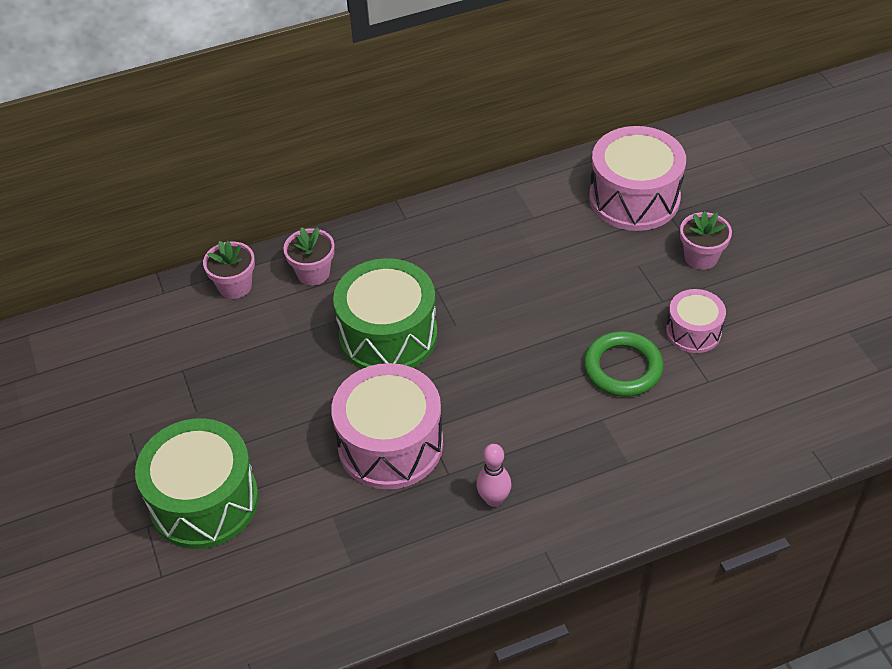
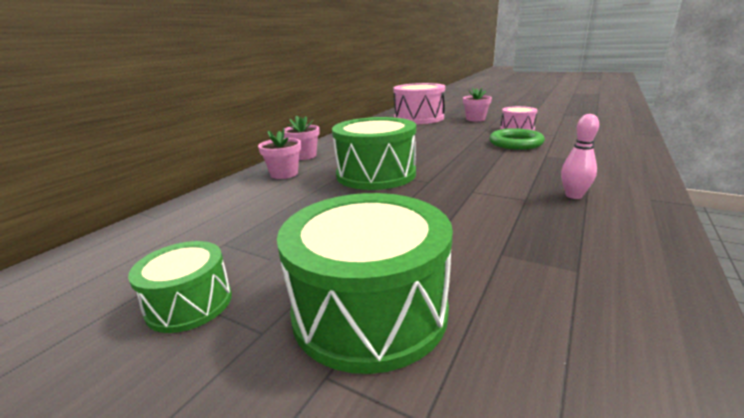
camera: 40 degrees left, 25 degrees down
(125, 425) = (189, 304): none -> green drum
(235, 286) = (226, 195): pink flower pot -> pink flower pot (304, 156)
(390, 444) = (464, 205): pink drum -> none

